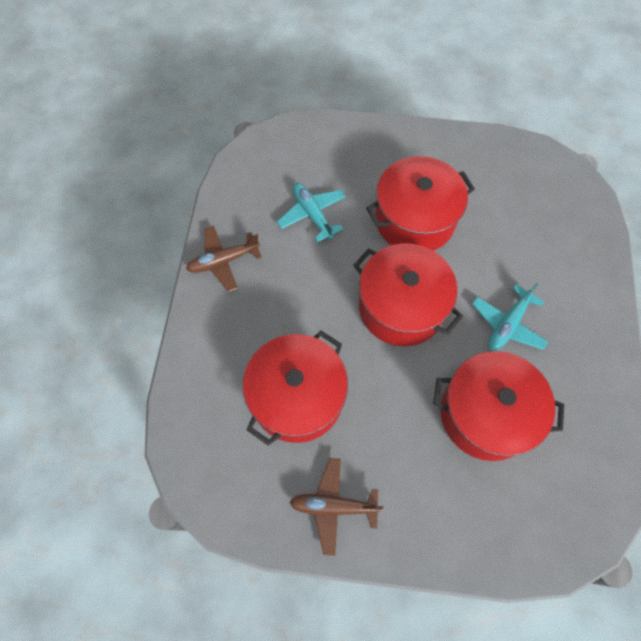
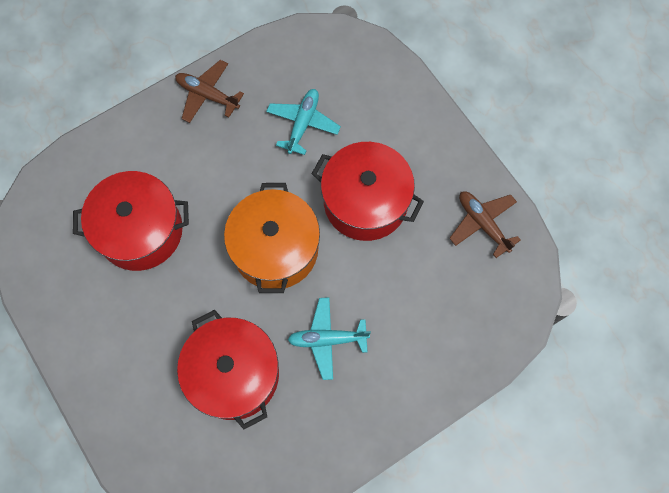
camera: 50 degrees right, 5 degrees up
(333, 506) = (79, 316): brown plane -> brown plane (482, 224)
(401, 307) = (275, 249): red pot -> orange pot

